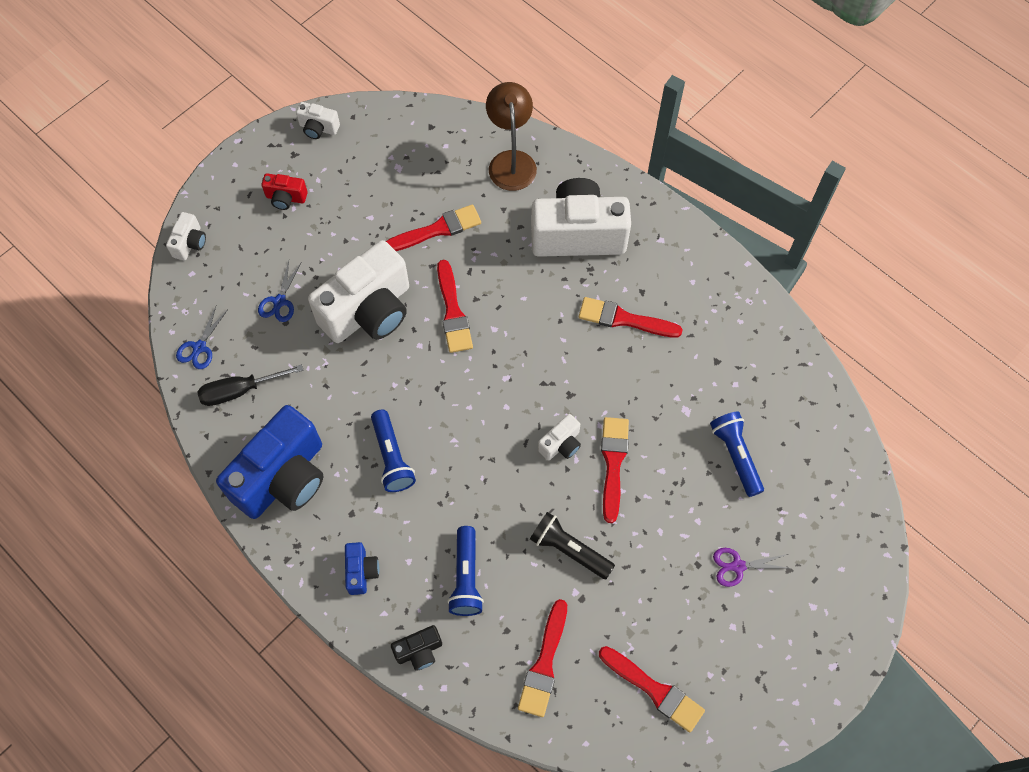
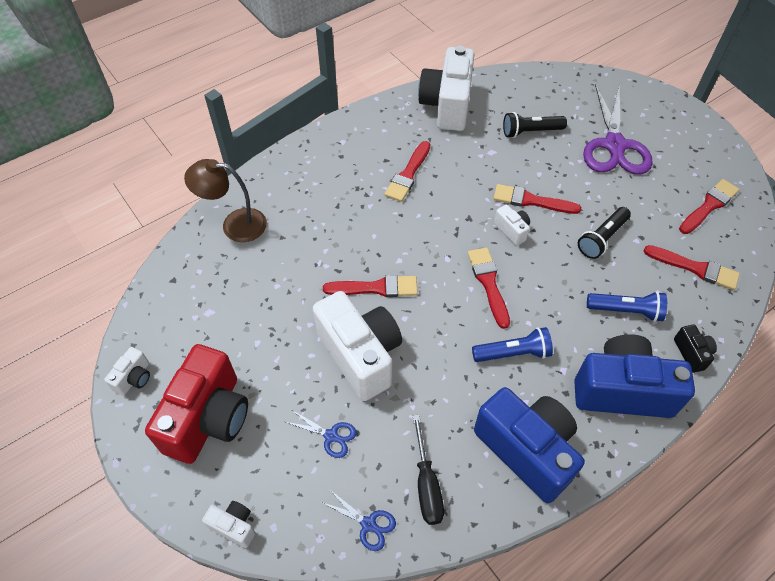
camera: 80 degrees left, 10 degrees down
(286, 198) = (209, 418): red camera -> red camera, size x2.28
(361, 571) = (622, 390): blue camera -> blue camera, size x2.28
(437, 229) = (288, 289): red brush -> red brush (488, 283)
(578, 234) = (323, 191): white camera -> white camera (447, 106)
(735, 456) = (530, 132): blue flashlight -> black flashlight
(737, 566) = (615, 146): purple scissors -> purple scissors, size x2.34

